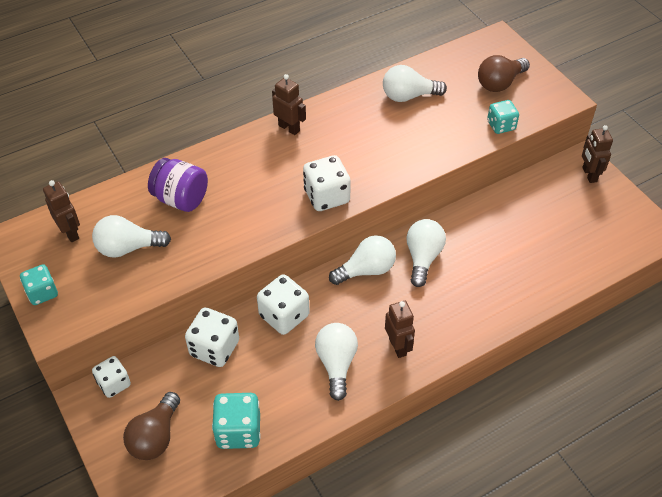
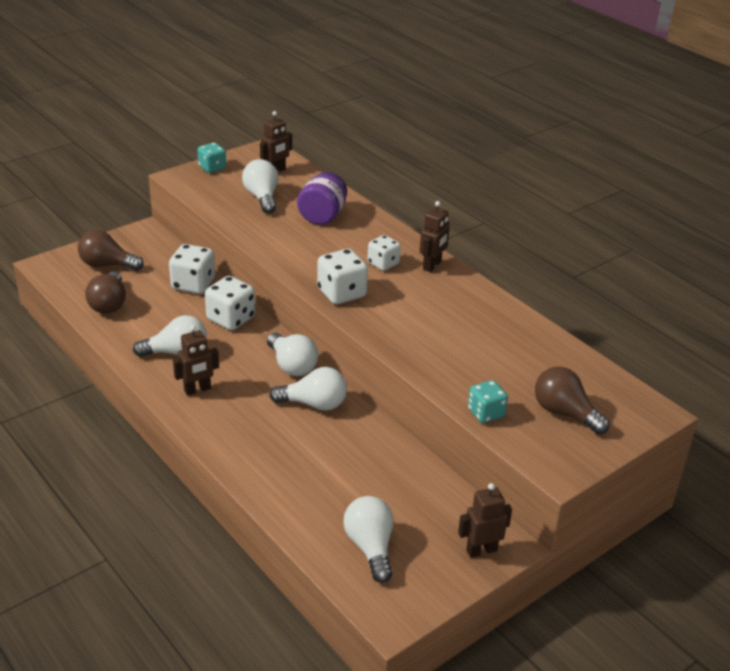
camera: 80 degrees right, 15 degrees down
(114, 384) = (158, 240): white dice -> white dice (383, 263)
(238, 431) = (109, 304): turquoise dice -> brown light bulb
(408, 96) = (511, 341): white light bulb -> white light bulb (370, 547)

